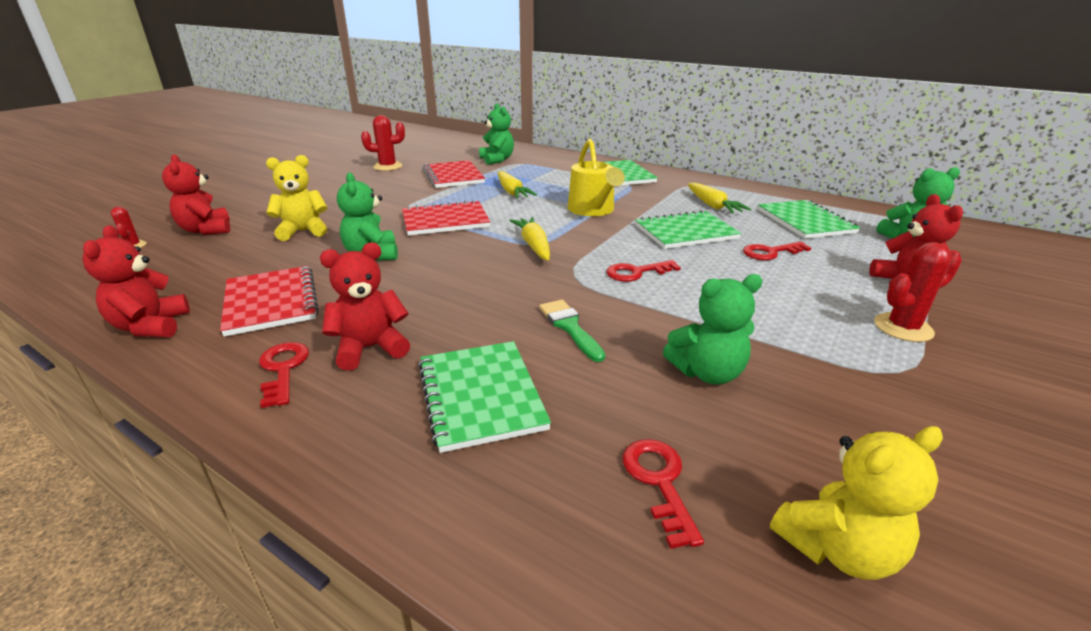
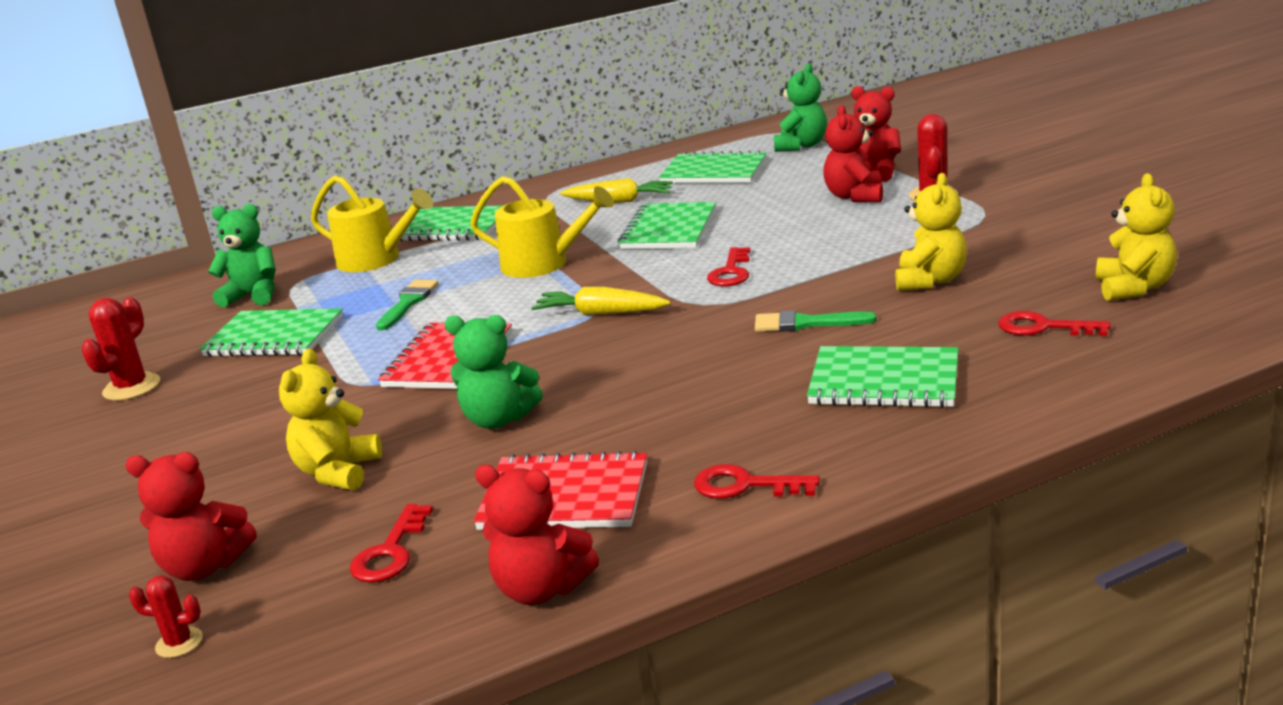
camera: 55 degrees left, 5 degrees down
(370, 348) = (748, 432): red teddy bear -> red teddy bear (854, 196)
(453, 176) = (274, 337): red notebook -> green notebook
(512, 192) = (408, 303): yellow carrot -> green brush
(560, 170) = (375, 259): none -> yellow watering can
(707, 373) = (930, 281): green teddy bear -> yellow teddy bear
(770, 252) = (760, 204): red key -> red key (390, 552)

